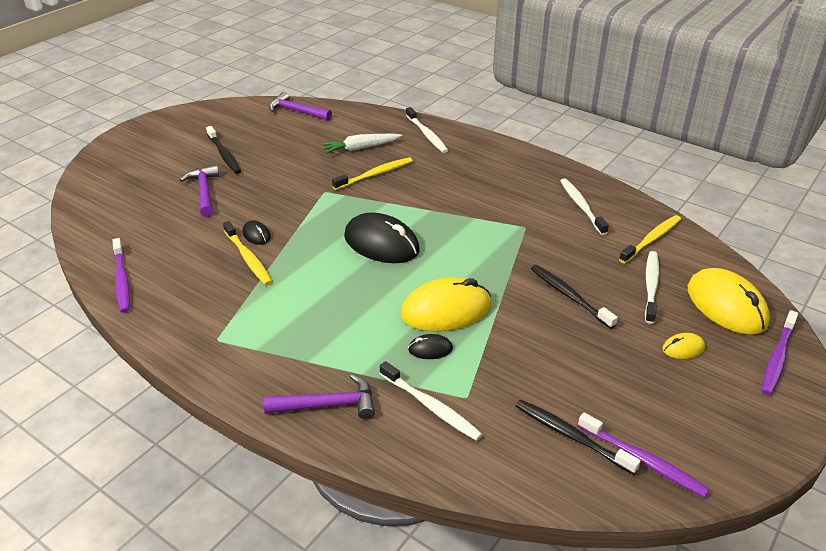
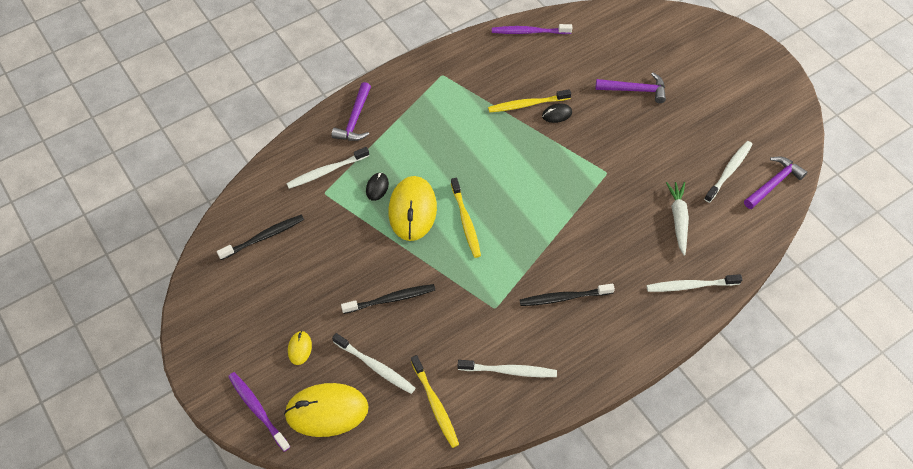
camera: 110 degrees right, 20 degrees up
(224, 155) = (696, 112): black toothbrush -> black toothbrush (563, 298)
(292, 131) = (729, 171): none -> white toothbrush
(375, 174) = (624, 218): yellow toothbrush -> yellow toothbrush (466, 222)
(381, 243) = (512, 193): black mouse -> none
(643, 461) = (225, 267): purple toothbrush -> none

